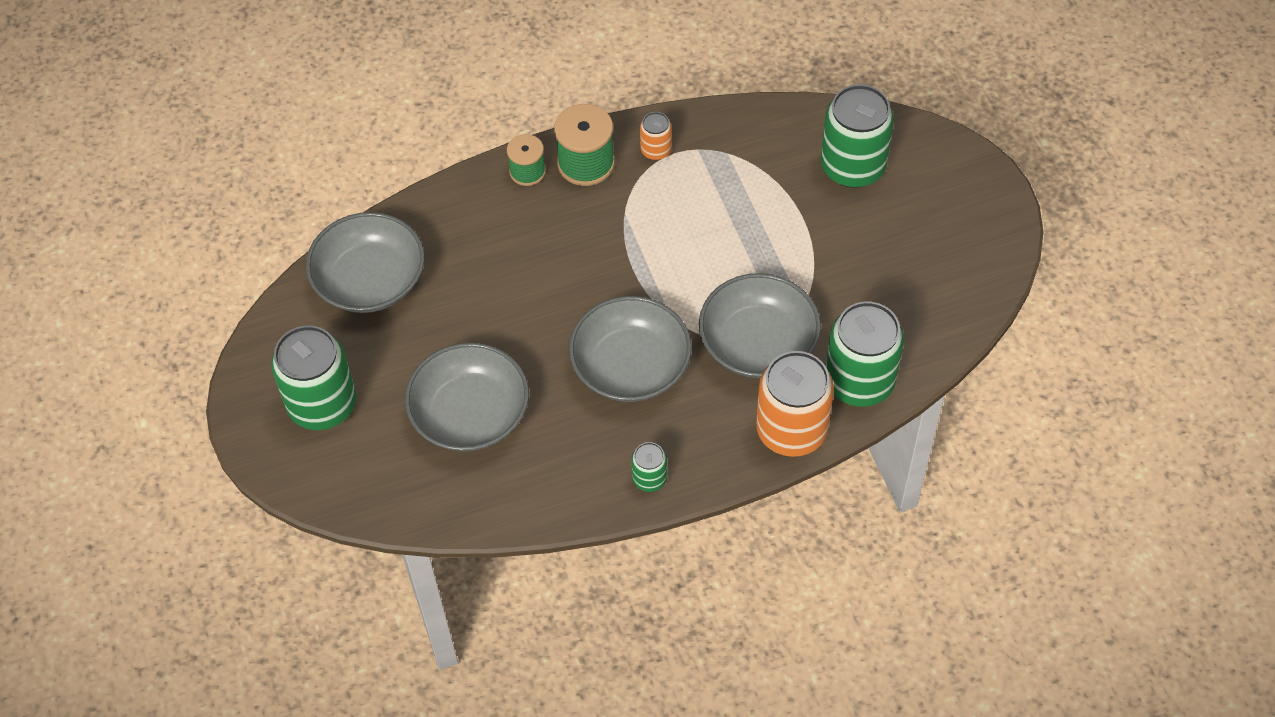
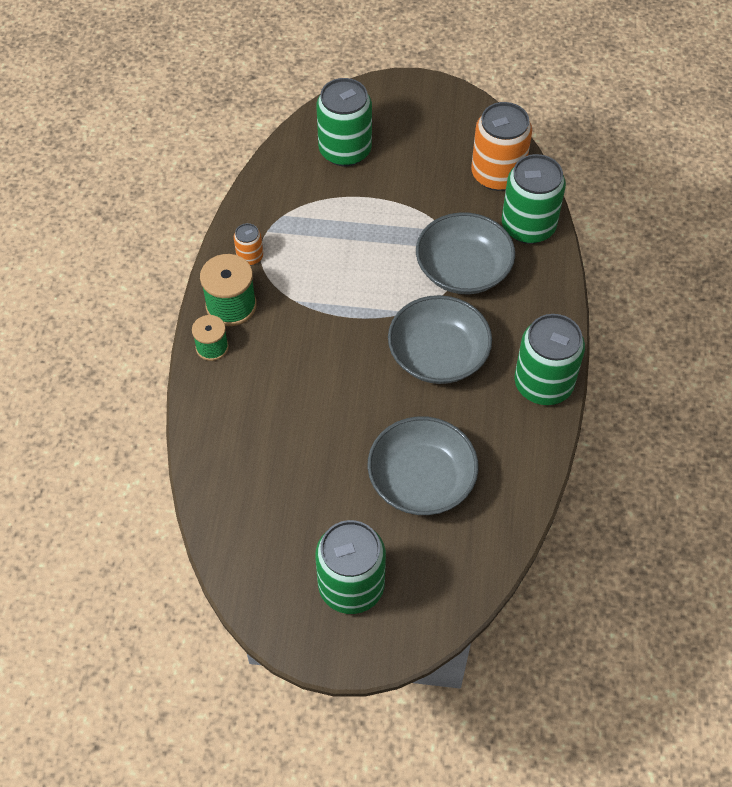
camera: 65 degrees left, 0 degrees up
(370, 280) = (247, 502): grey bowl -> none
(649, 479) = (543, 384): green can -> green can, size x2.09
(791, 430) = (547, 282): orange can -> orange can (497, 174)

